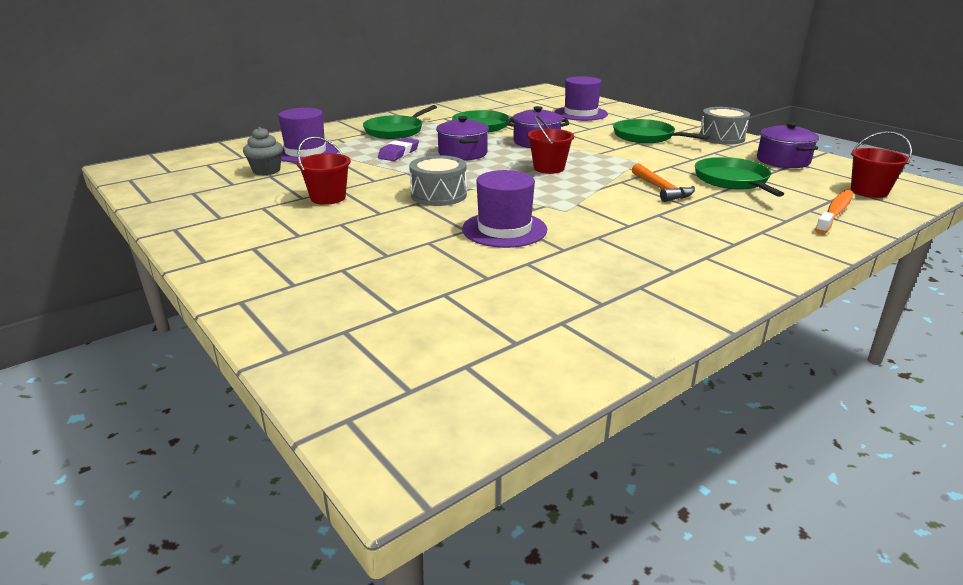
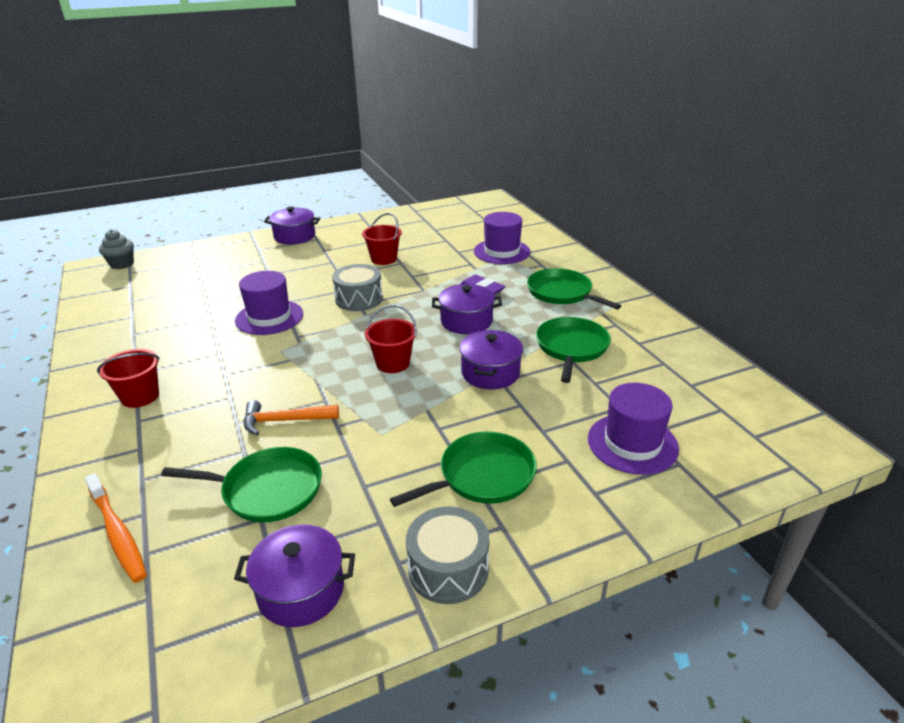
camera: 105 degrees right, 5 degrees up
(239, 266) = (294, 236): none -> purple pot
(266, 171) = (459, 239): grey cupcake -> grey cupcake (122, 264)
(869, 191) = (129, 621): red bucket -> red bucket (140, 396)

